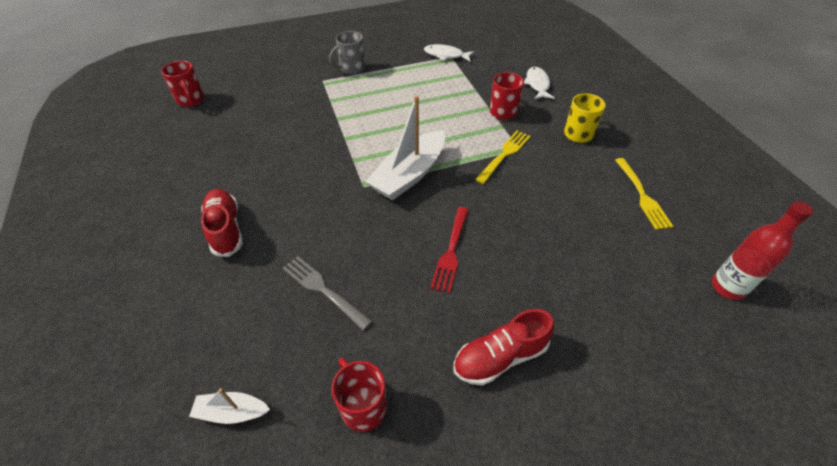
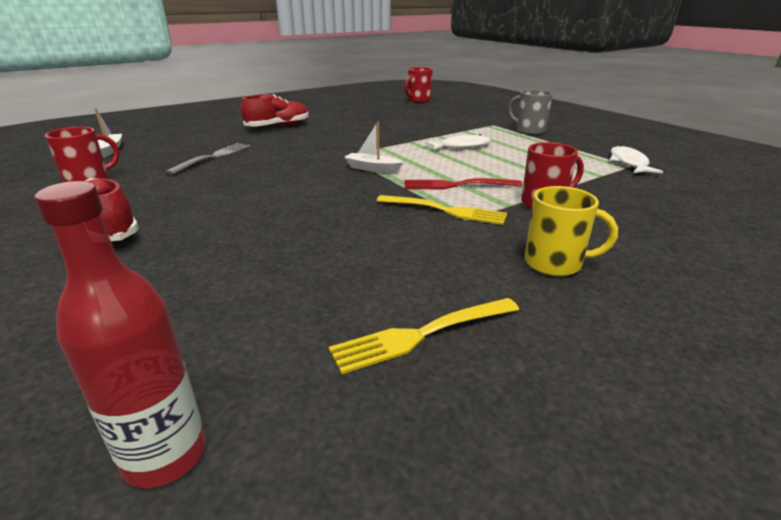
camera: 75 degrees right, 20 degrees down
(409, 174) = (372, 169): white boat -> white boat, size x0.49
(451, 251) = (260, 196): red fork -> red fork (456, 185)
(537, 84) = (655, 223): white fish -> white fish (461, 146)

